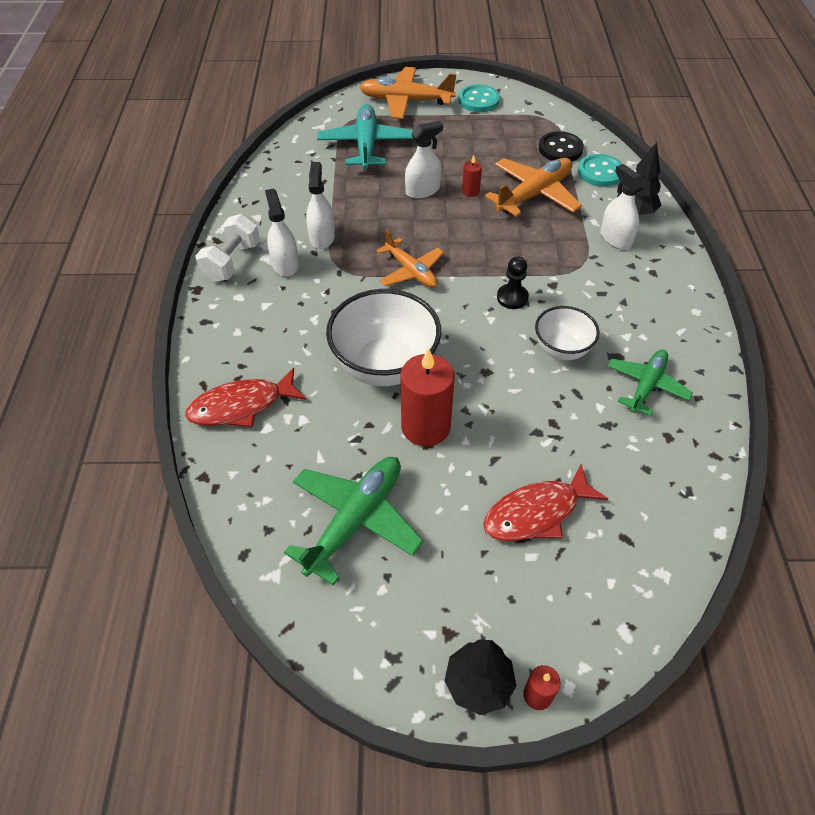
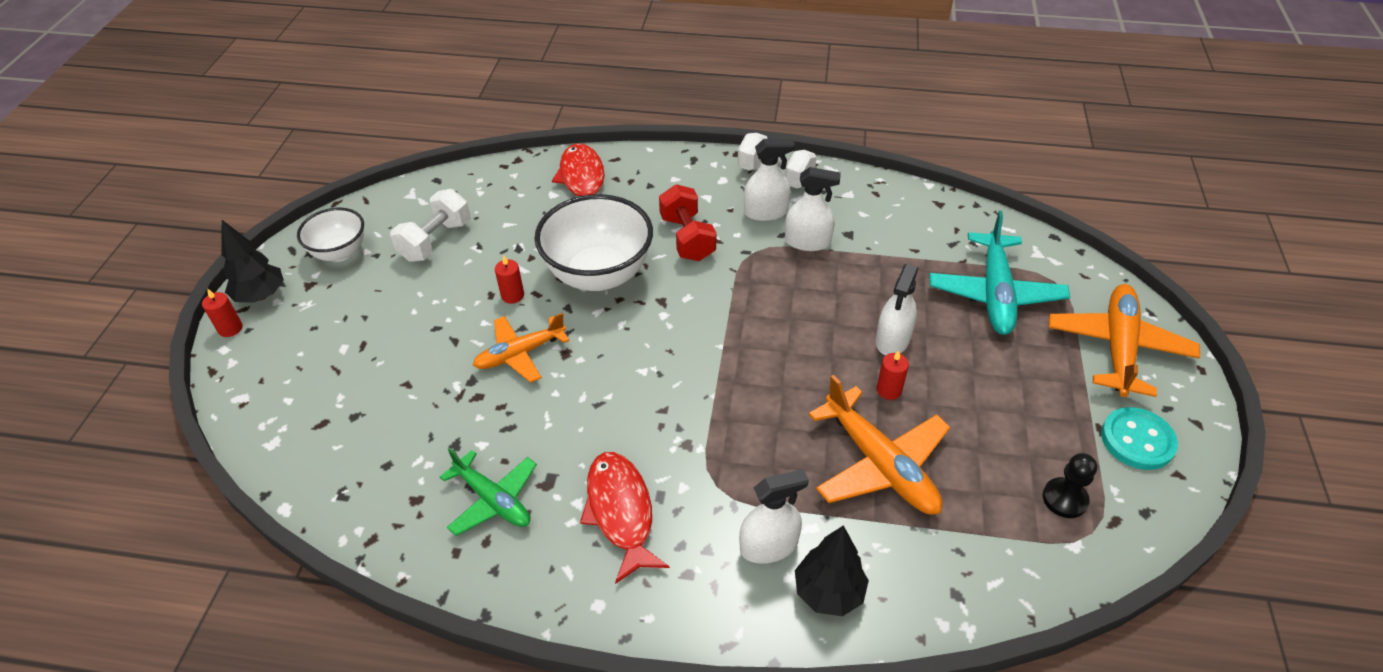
camera: 100 degrees right, 5 degrees down
(326, 311) = (687, 238): none -> red dumbbell
(355, 520) = (436, 241): green plane -> white dumbbell
(366, 145) = (995, 294): turquoise plane -> turquoise plane turned 90 degrees clockwise
(411, 271) = (736, 310): orange plane -> orange plane (520, 354)
(422, 190) = (892, 339): white spray bottle -> white spray bottle turned 45 degrees clockwise
(425, 427) = (512, 295): red candle -> red candle, size x0.47
(512, 297) = (672, 397): black pawn -> black pawn (1064, 499)
(536, 513) = (382, 360): red fish -> red fish (621, 512)
(560, 149) = (1002, 528): black button -> none
(561, 349) = (575, 428): white bowl -> white bowl (340, 252)
(600, 172) = (937, 571): turquoise button -> none

